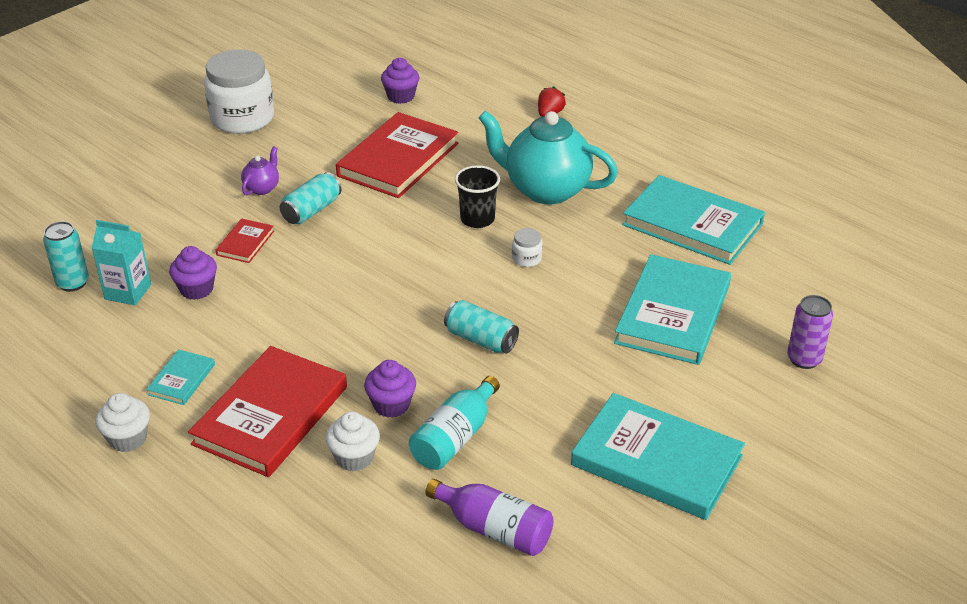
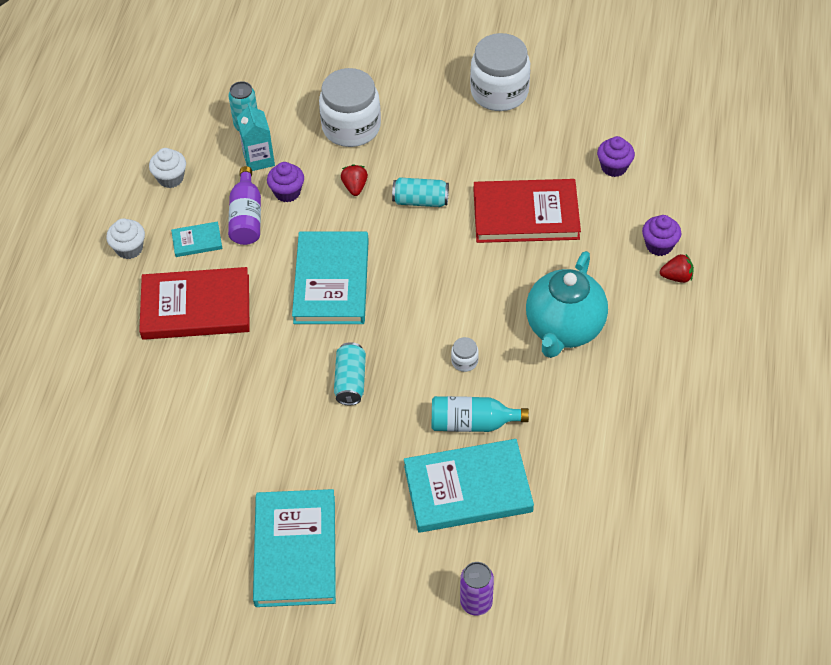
camera: 60 degrees right, 15 degrees up
(168, 216) = (351, 127): none -> white jar
(245, 243) = (355, 187): red book -> red strawberry
(262, 188) = (424, 157): purple teapot -> none
(354, 457) = (187, 374): white cupcake -> white cupcake (170, 178)
(391, 405) = (248, 366): purple cupcake -> purple cupcake (659, 245)
(455, 437) = (241, 419): turquoise bottle -> turquoise bottle (472, 423)
(477, 219) = (489, 305): black cup -> none
(494, 529) = (171, 485): purple bottle -> purple bottle (246, 217)
(546, 190) = (564, 329): turquoise teapot -> turquoise teapot turned 150 degrees counterclockwise
(692, 224) = (597, 451): turquoise book -> turquoise book (331, 281)

